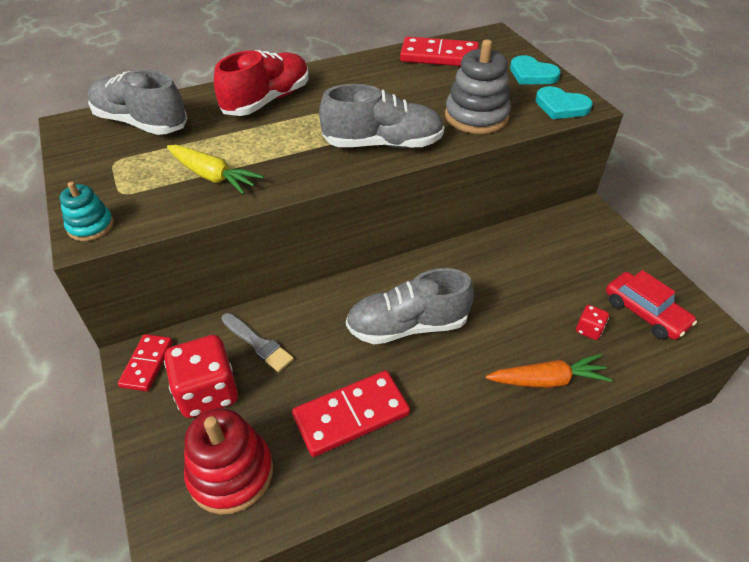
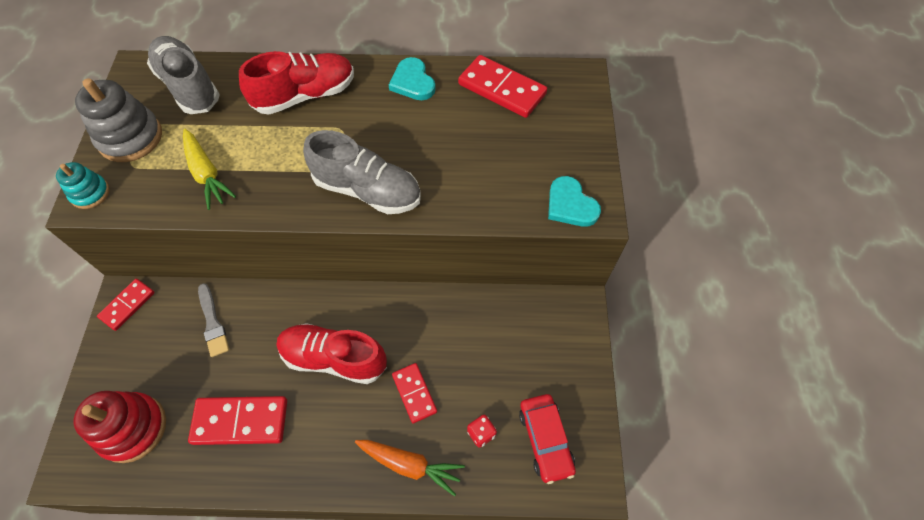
camera: 25 degrees right, 15 degrees up
(207, 392) = (154, 351): red dice -> none
(407, 326) = (334, 358): grey shoe -> red shoe
(476, 116) = (477, 187): grey stacking toy -> grey stacking toy (130, 137)
(505, 323) = (414, 393): none -> red domino
(532, 74) = (576, 148): turquoise heart -> turquoise heart (413, 82)

